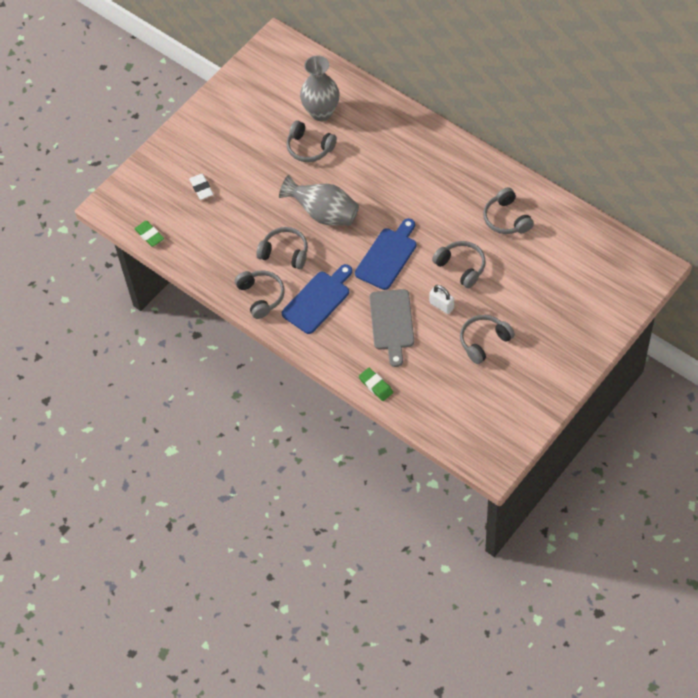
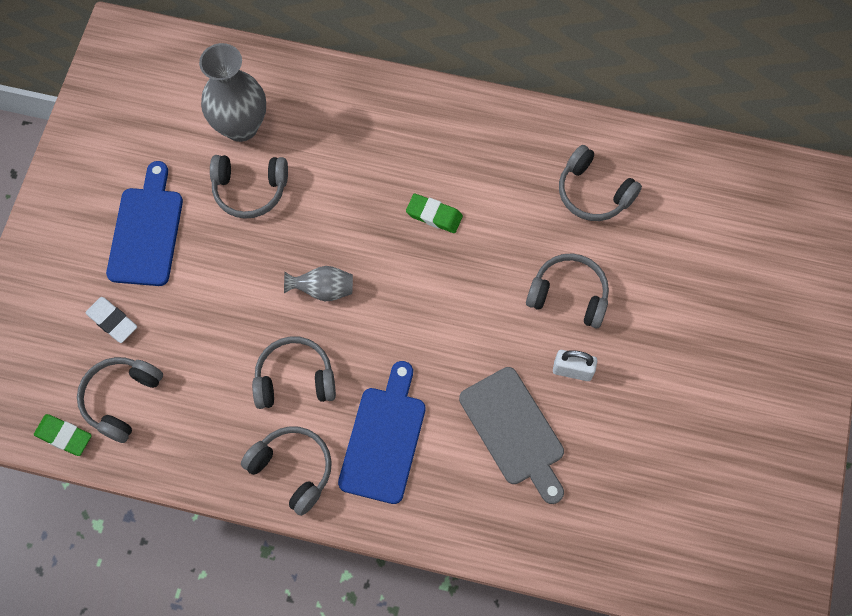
camera: 30 degrees left, 10 degrees up
(323, 214) = (323, 290): grey vase -> grey vase, size x0.54
(376, 386) = (543, 549): green eraser -> green eraser (434, 215)
(388, 256) = (453, 321): blue cutting board -> blue cutting board (147, 231)
(484, 341) = (663, 404): grey headphones -> grey headphones (121, 399)

